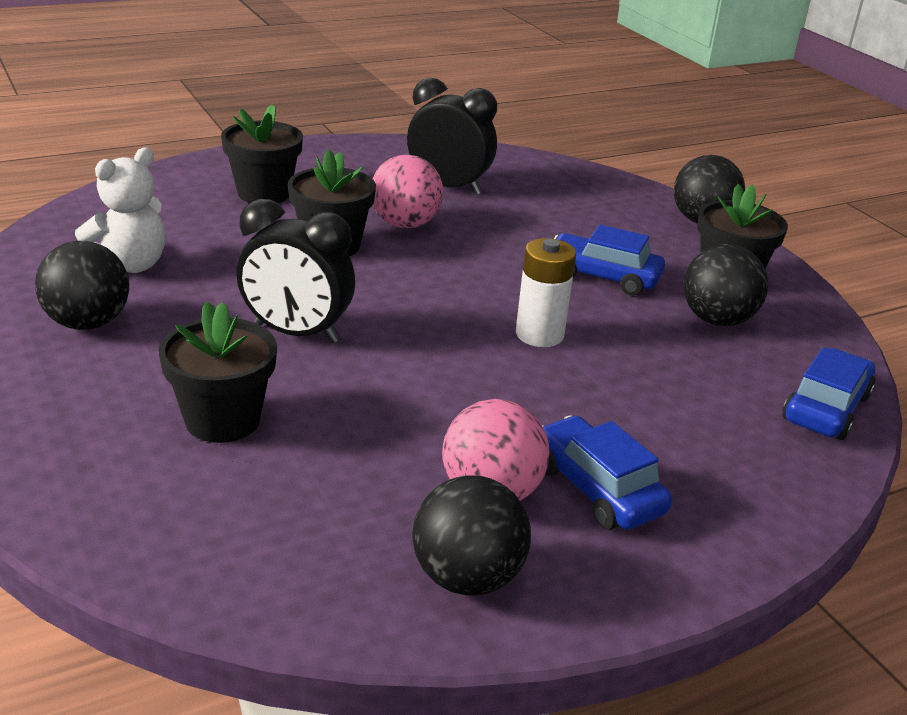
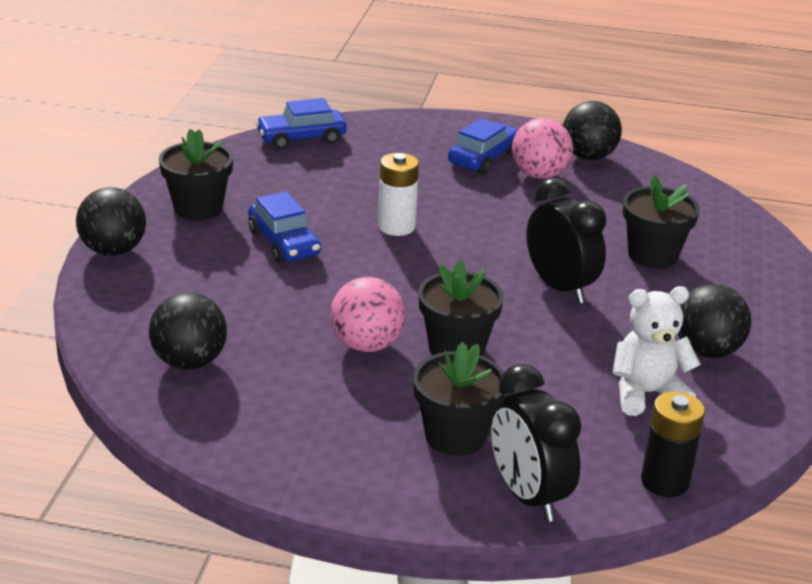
camera: 140 degrees left, 0 degrees up
(76, 213) = (665, 481): none -> black battery
(448, 187) = (265, 371): black clock -> black clock (528, 496)
(596, 488) = (484, 158): blue car -> blue car turned 150 degrees counterclockwise
(717, 320) = (265, 191): black ball -> black ball (189, 362)

